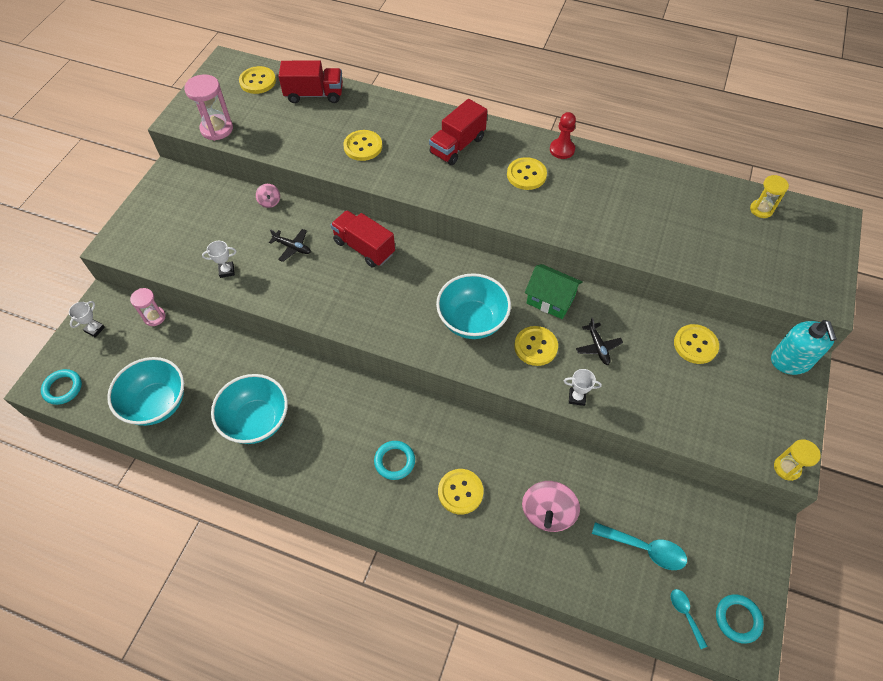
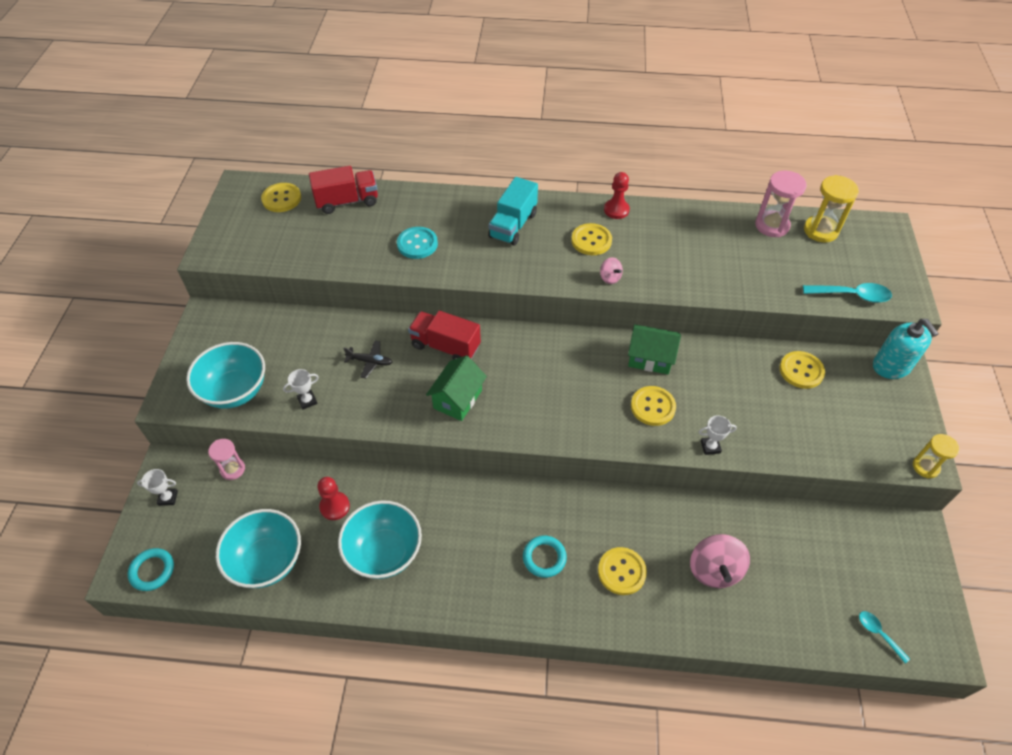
camera: 15 degrees left, 5 degrees down
(94, 329) = (168, 498): white trophy -> white trophy turned 75 degrees clockwise
(217, 129) = (255, 255): pink hourglass -> pink hourglass (772, 225)
(228, 370) = (335, 506): none -> red pawn
(270, 202) = (329, 320): pink spinning top -> pink spinning top (610, 278)
(358, 299) = (457, 399): none -> green house
(363, 146) = (417, 244): yellow button -> turquoise button
(457, 146) = (513, 225): red truck -> turquoise truck
(472, 321) = (581, 395): turquoise bowl -> turquoise bowl (235, 391)
(598, 347) = (712, 393): black plane -> none
(645, 548) = (818, 580): turquoise spoon -> turquoise spoon (852, 295)
(737, 619) = (927, 625): turquoise ring -> none
(761, 209) = (820, 231): yellow hourglass -> yellow hourglass, size x1.54

